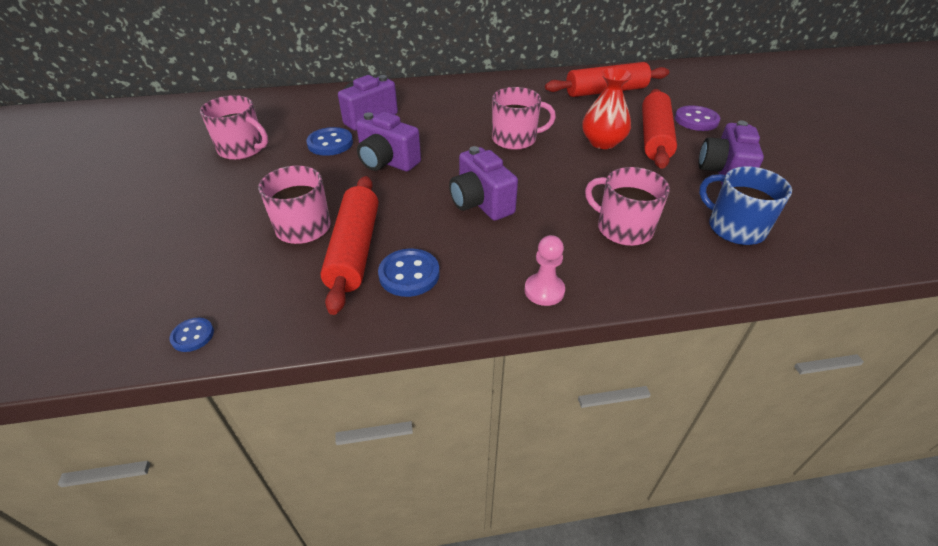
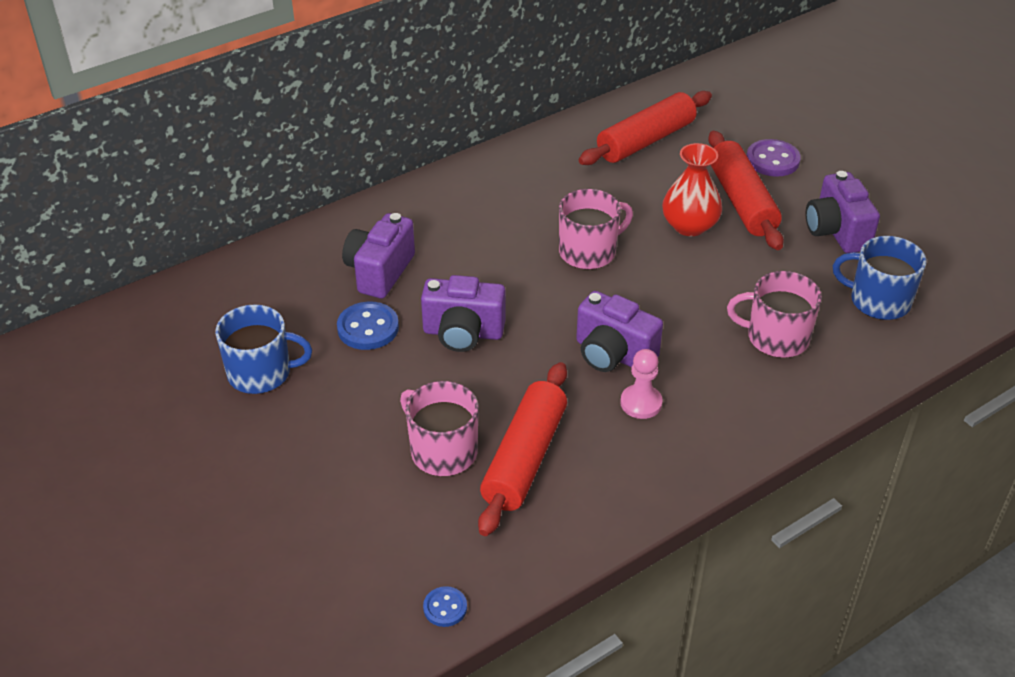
camera: 25 degrees left, 0 degrees up
(242, 149) = (261, 373): pink mug -> blue mug
(354, 250) = (524, 458): red rolling pin -> red rolling pin turned 45 degrees clockwise
(409, 274) = (604, 465): blue button -> none
(544, 291) = (744, 435): pink pawn -> pink pawn (641, 403)

